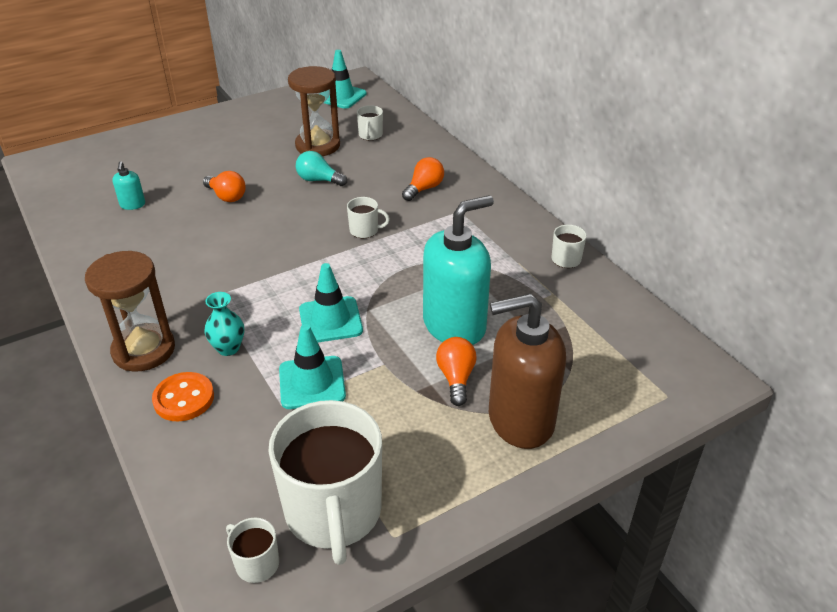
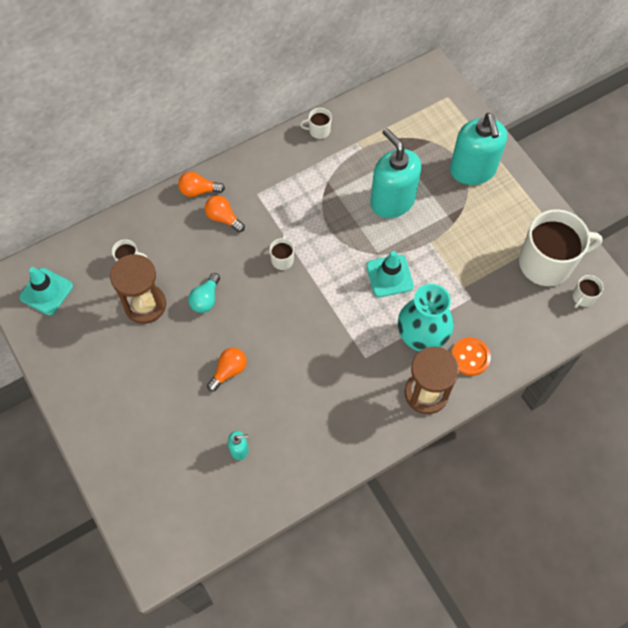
camera: 90 degrees left, 25 degrees up
(228, 348) = (421, 338): turquoise vase -> turquoise vase, size x2.01
(312, 382) = (450, 282): turquoise traffic cone -> none
(456, 378) = (441, 201): orange light bulb -> orange light bulb (199, 191)
(520, 420) = (472, 170): brown soap dispenser -> turquoise soap dispenser

